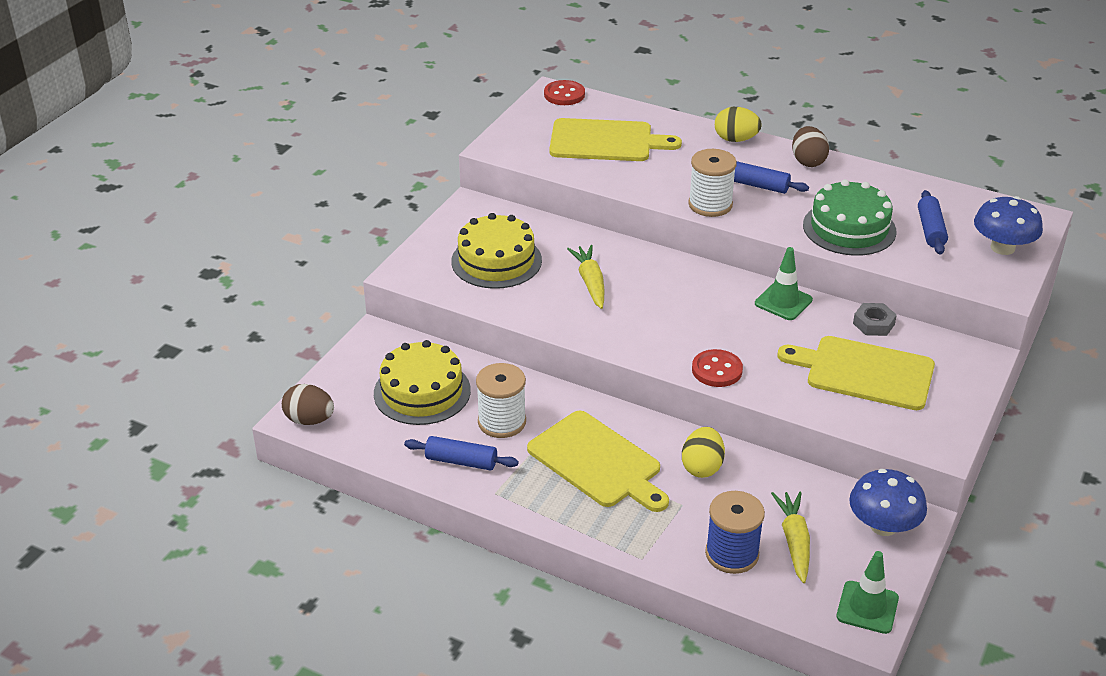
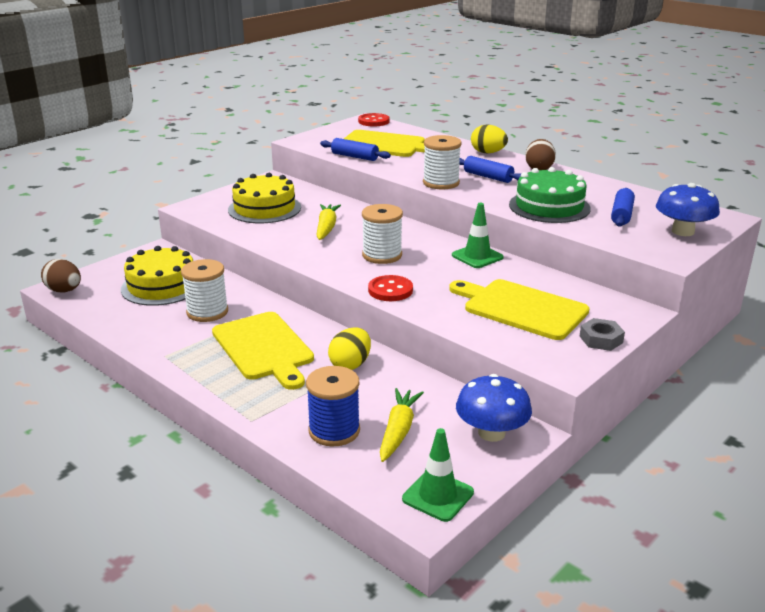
camera: 15 degrees right, 10 degrees down
(461, 461) = (155, 331): blue rolling pin -> blue rolling pin (354, 157)
(678, 317) = (382, 255): none -> white spool
(873, 324) = (549, 279): grey nut -> grey nut (601, 339)

